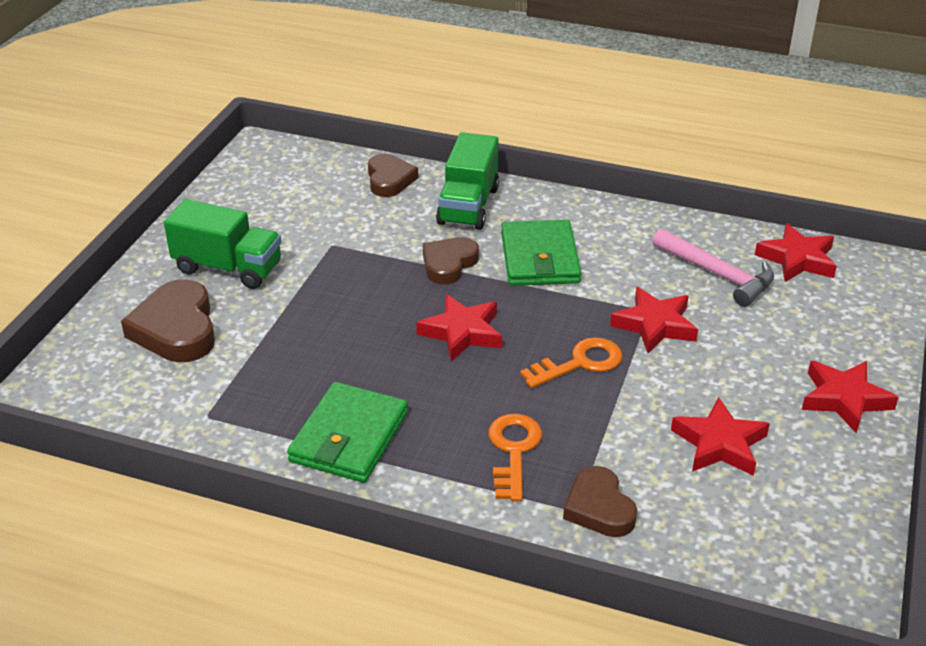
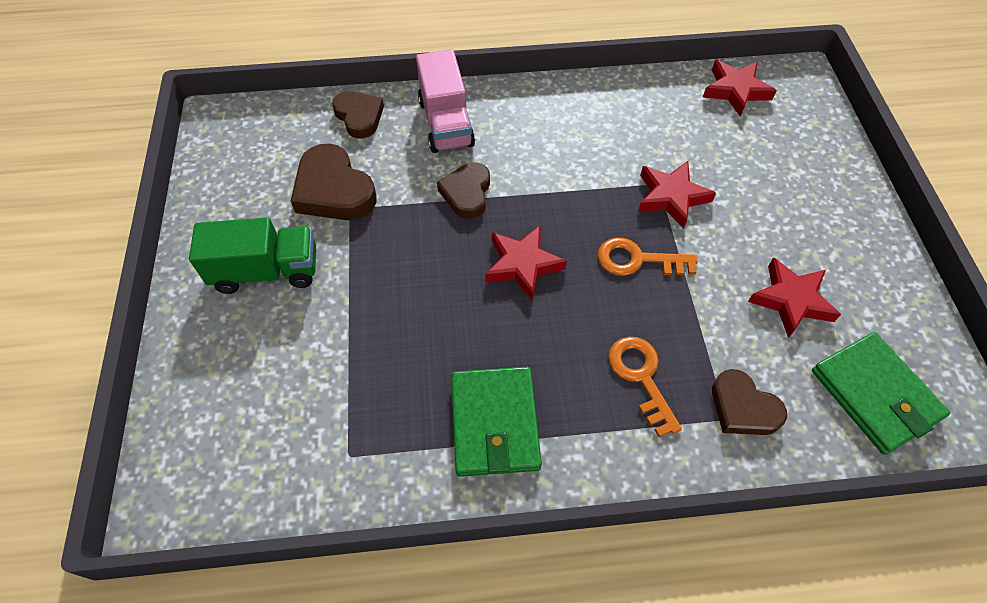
camera: 25 degrees left, 20 degrees up
(176, 329) = (257, 364): brown heart -> brown heart (334, 190)
(468, 206) = (446, 123): green truck -> pink truck
(539, 258) = (539, 159): green wallet -> green wallet (874, 394)
(580, 363) = (637, 260): orange key -> orange key turned 120 degrees counterclockwise
(717, 274) = (687, 127): pink hammer -> none
(844, 399) = (850, 218): red star -> none

